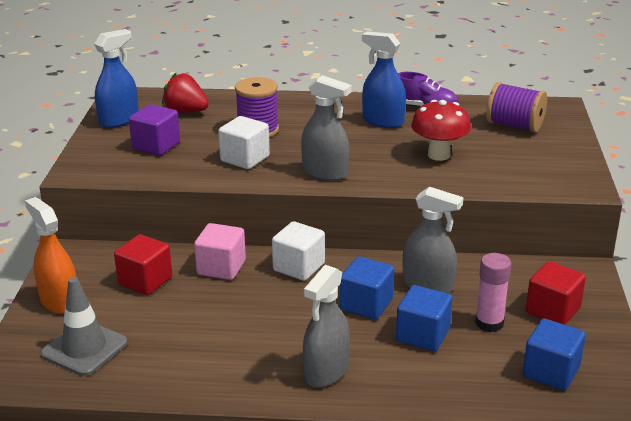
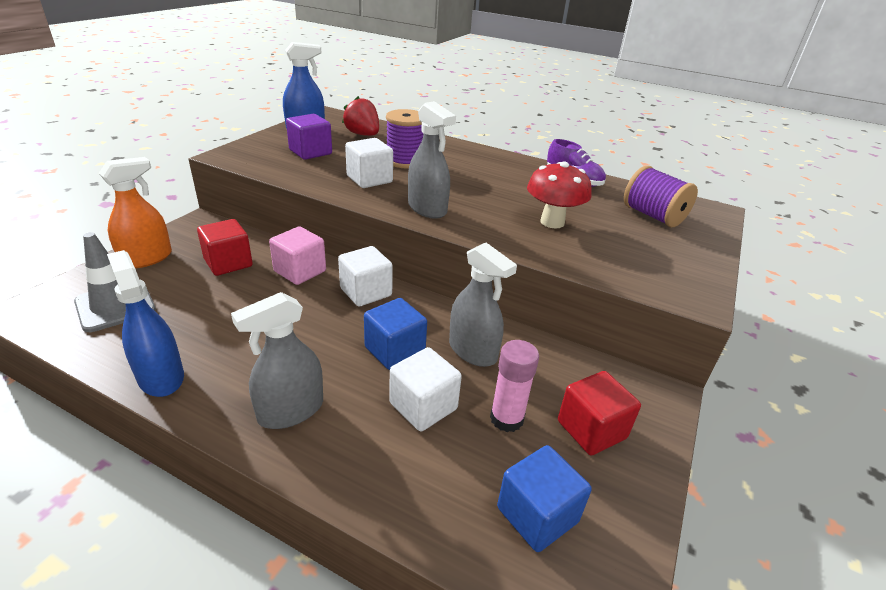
camera: 20 degrees right, 5 degrees up
(59, 301) = (146, 258): orange spray bottle -> orange spray bottle turned 60 degrees clockwise
(383, 121) = (522, 180): blue spray bottle -> blue spray bottle (161, 377)
(423, 335) = (423, 406): blue cube -> white cube

